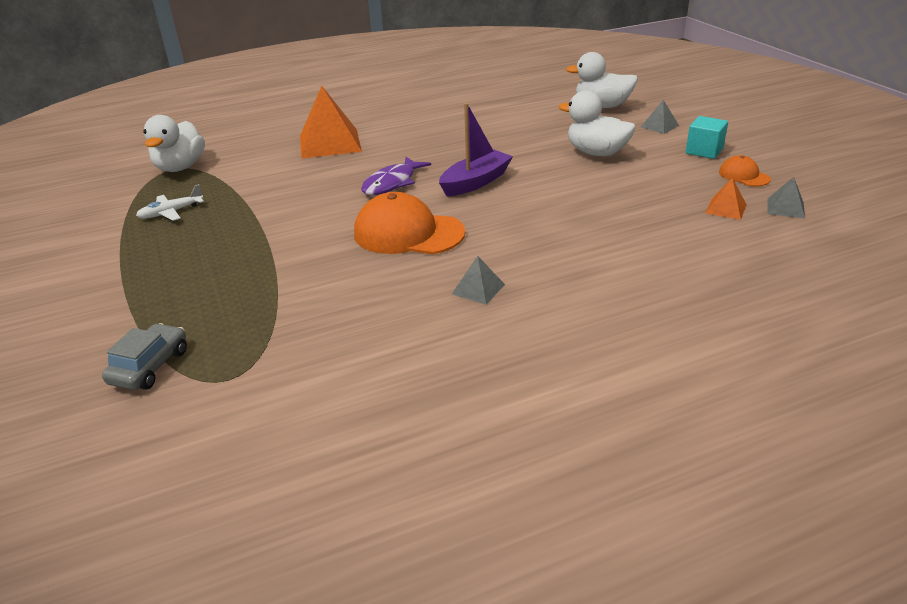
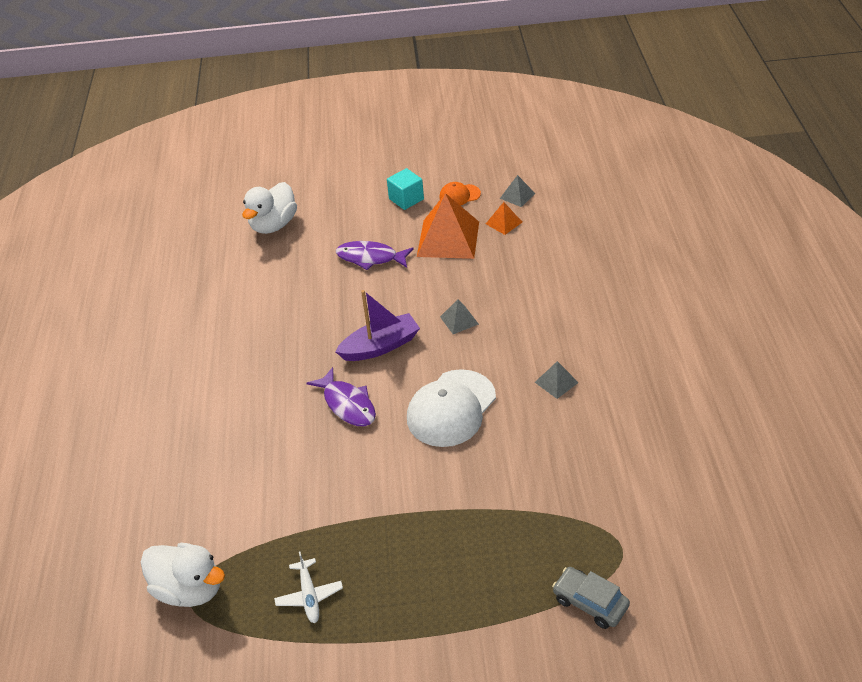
camera: 70 degrees left, 10 degrees up
(330, 143) = (216, 441): orange pyramid -> orange pyramid (448, 238)
(408, 233) = (451, 408): orange cap -> white cap
(475, 182) = (380, 346): purple boat -> purple boat turned 90 degrees clockwise
(596, 153) = (370, 258): white duck -> purple fish
(659, 126) = (342, 206): grey pyramid -> grey pyramid (459, 320)

